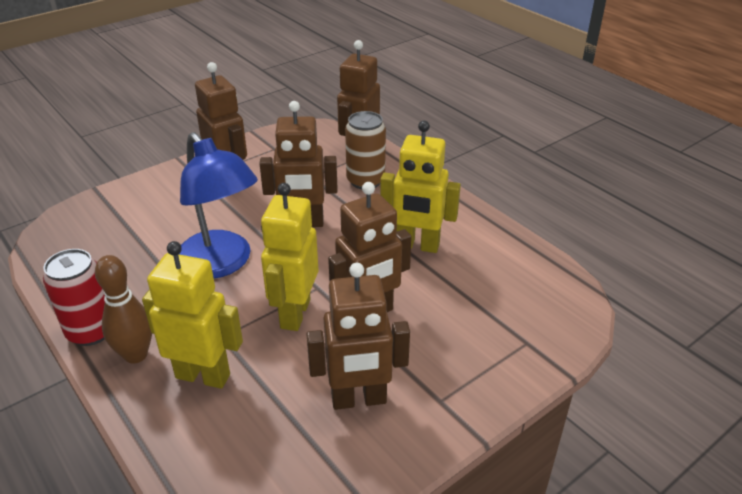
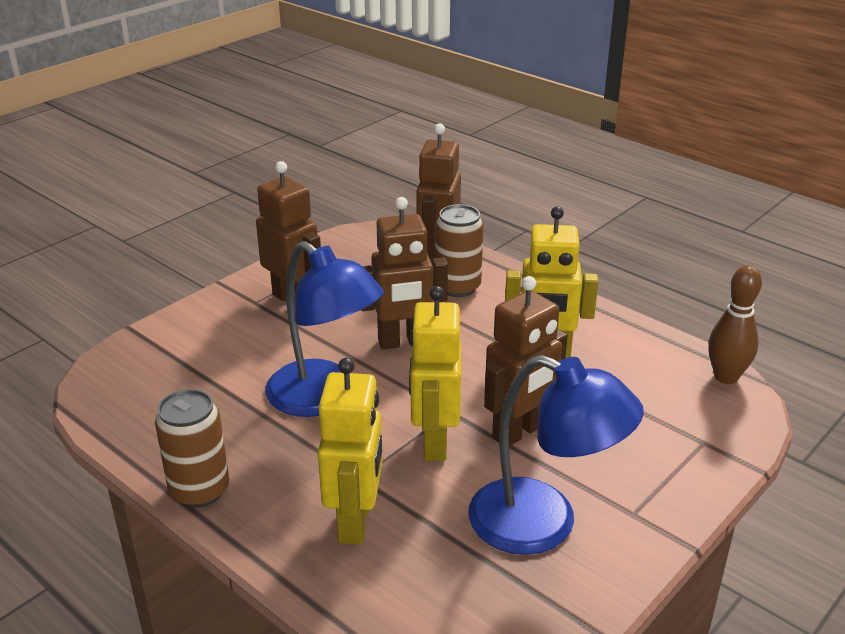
camera: 10 degrees left, 5 degrees down
(91, 331) = (199, 490): red can -> brown can
(136, 355) = (265, 510): brown bowling pin -> brown bowling pin (726, 377)
(203, 375) = (355, 522): yellow robot -> yellow robot turned 90 degrees clockwise
(359, 400) = (543, 524): brown robot -> blue lamp

